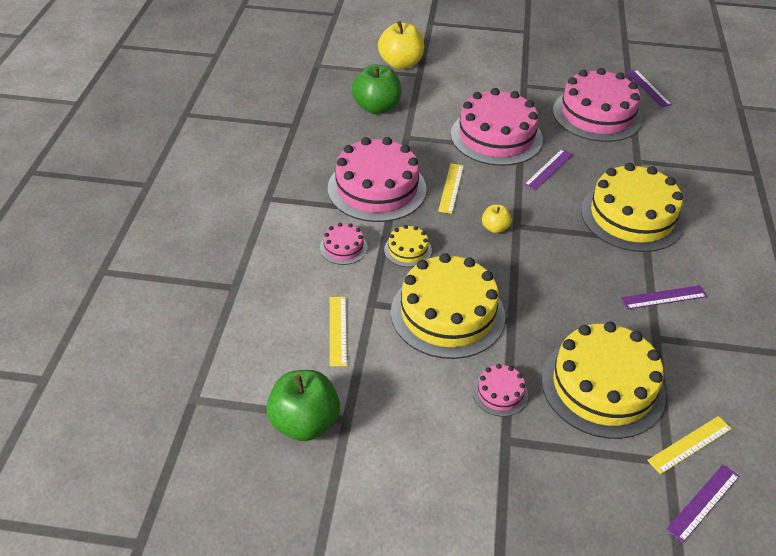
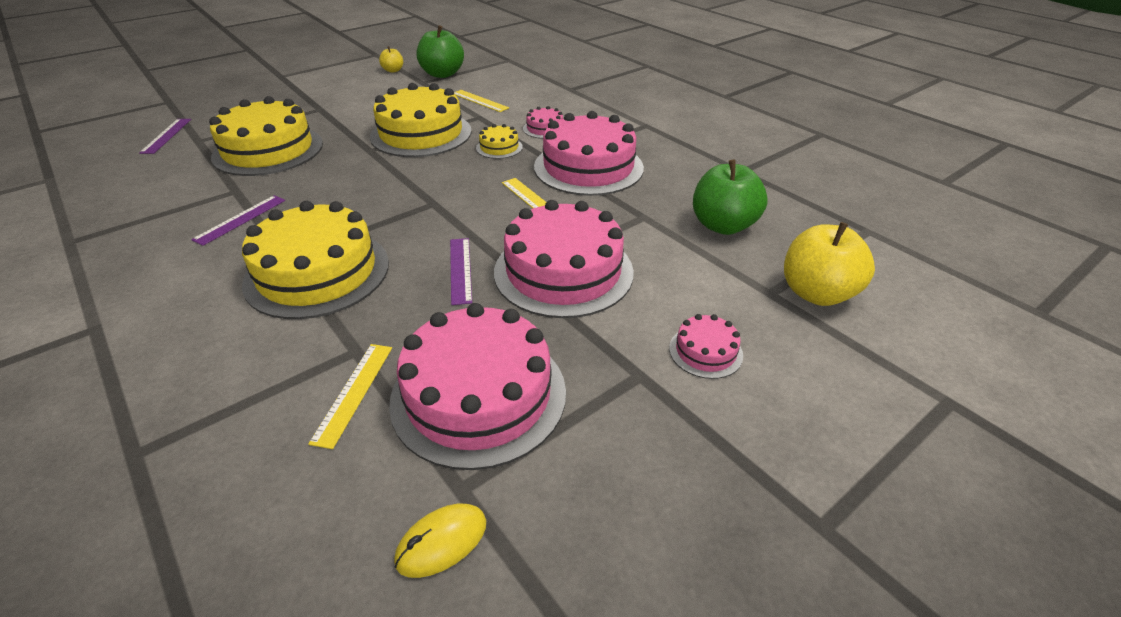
camera: 135 degrees right, 5 degrees down
(495, 228) = (450, 192): yellow apple -> yellow apple (393, 70)
(500, 393) = (342, 121): pink cake -> pink cake (705, 351)
(648, 88) = (441, 542): purple ruler -> yellow mouse
(689, 444) = (183, 152): yellow ruler -> yellow ruler (354, 392)

